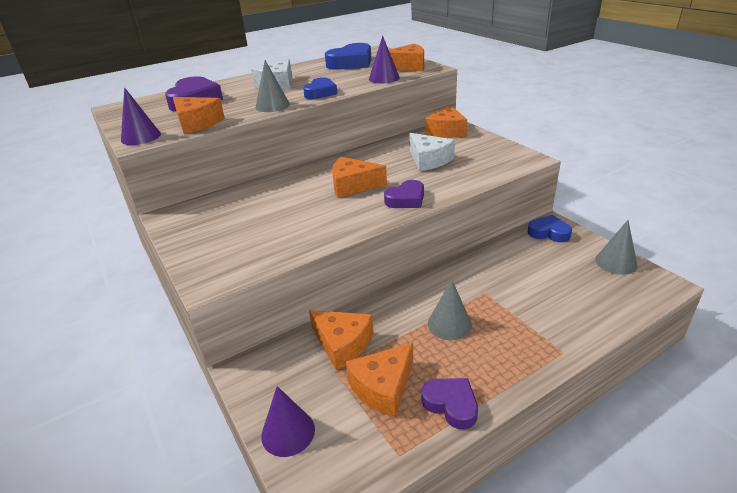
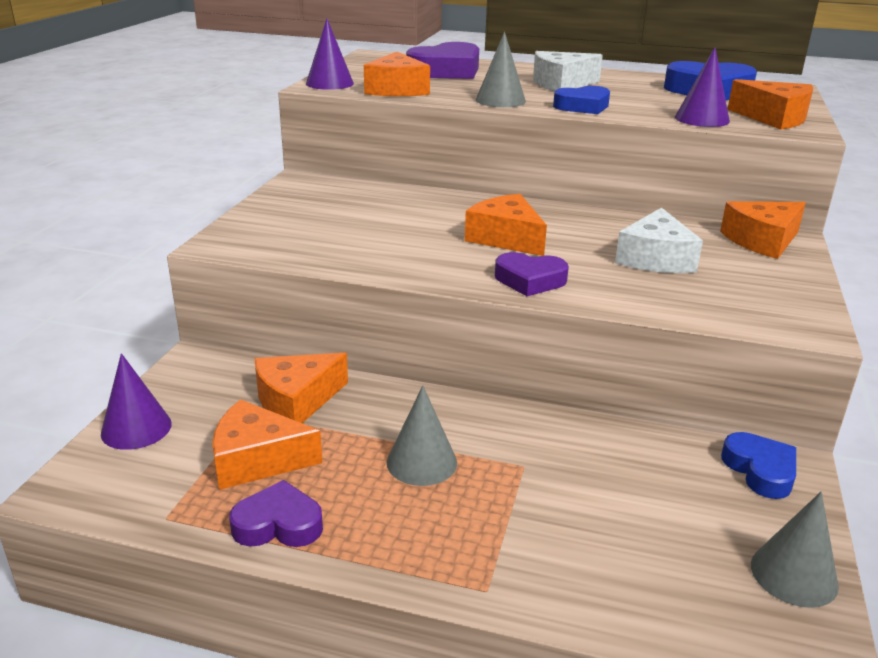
camera: 45 degrees right, 5 degrees down
(342, 344) = (296, 400): orange cheese -> orange cheese turned 60 degrees clockwise
(451, 405) = (278, 524): purple heart -> purple heart turned 90 degrees counterclockwise

